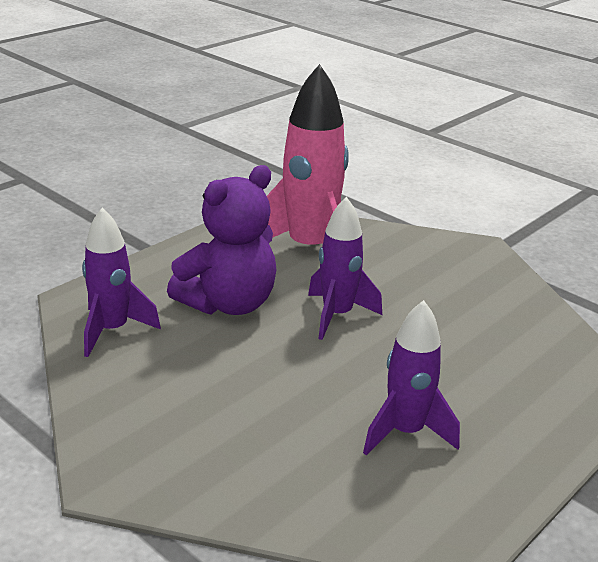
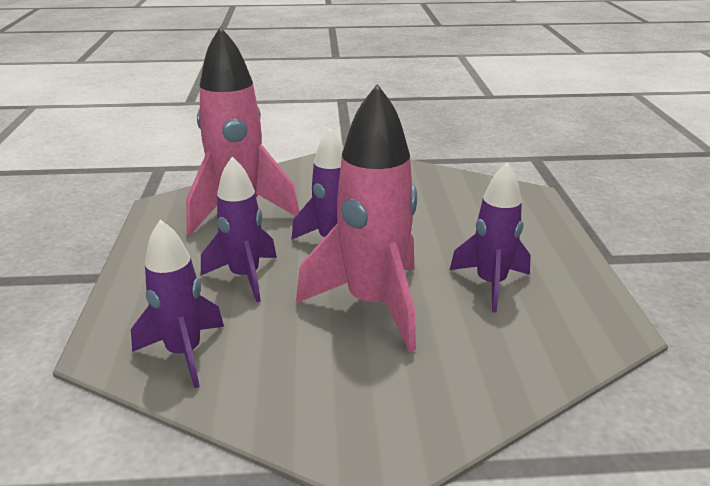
camera: 45 degrees left, 0 degrees up
(228, 303) = (245, 277): purple teddy bear -> purple rocket
(281, 382) = (373, 304): none -> pink rocket

